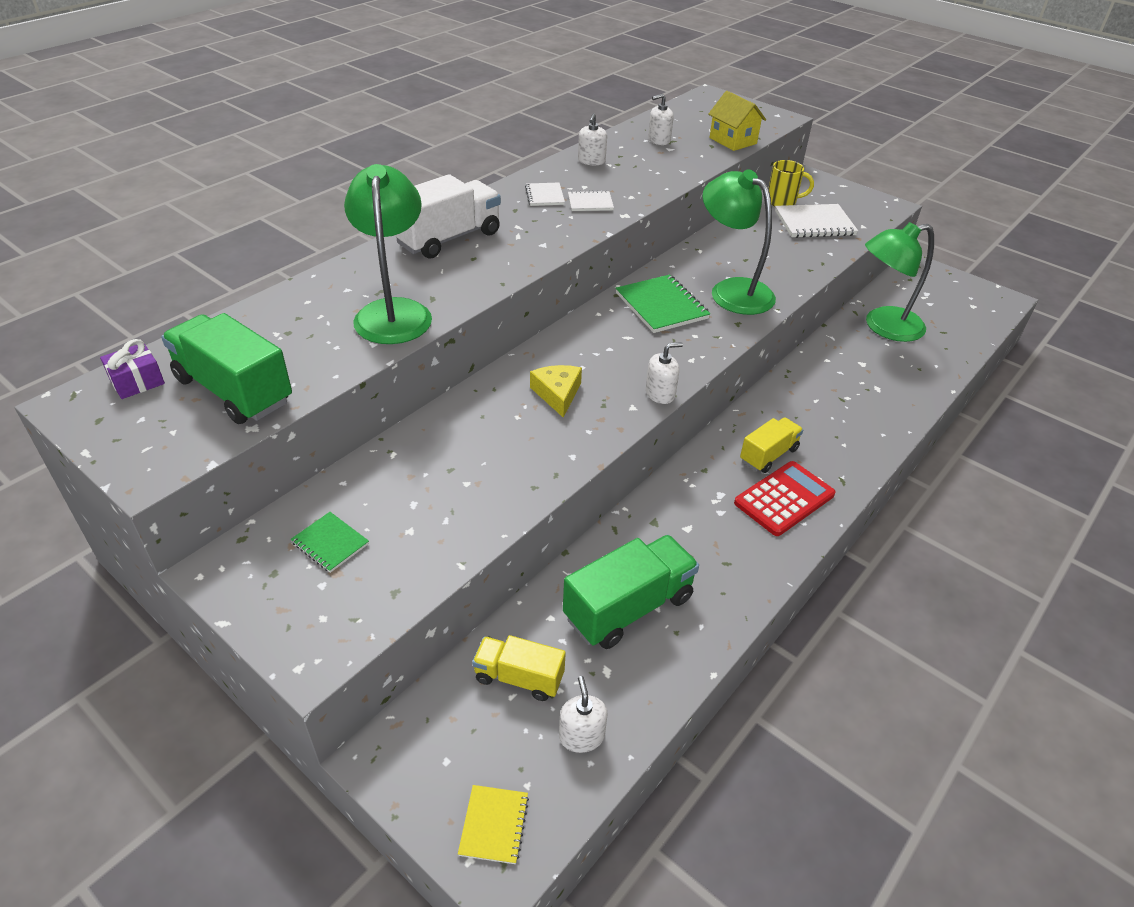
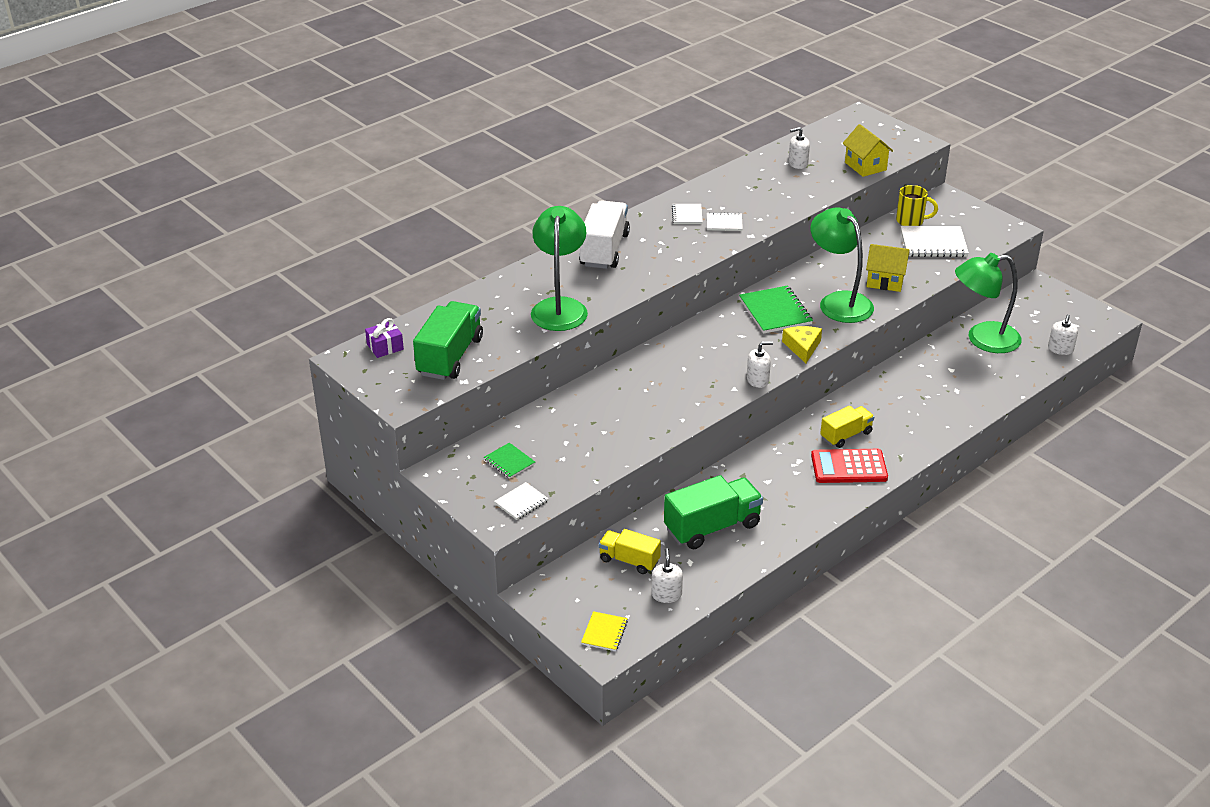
camera: 10 degrees right, 5 degrees down
(234, 390) = (450, 356): green truck -> green truck turned 60 degrees clockwise
(348, 614) = (521, 502): none -> white notebook
(448, 238) = (604, 250): white truck -> white truck turned 45 degrees counterclockwise
(557, 394) = (678, 375): yellow cheese -> yellow cheese (802, 347)
(591, 161) = (733, 183): white soap dispenser -> white soap dispenser (1060, 349)
(776, 265) = (885, 281): none -> yellow house
(784, 499) = (849, 467): red calculator -> red calculator turned 150 degrees counterclockwise

